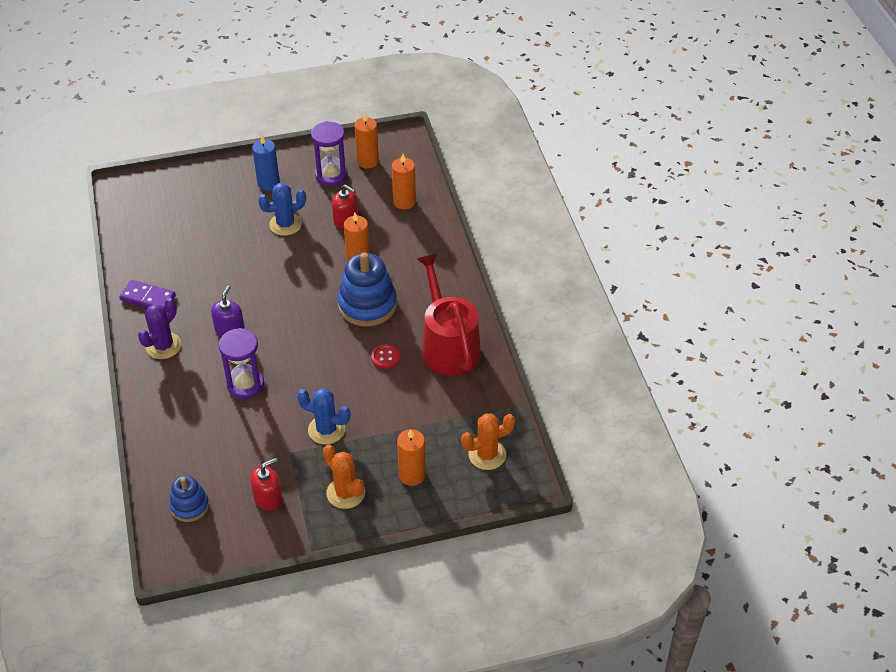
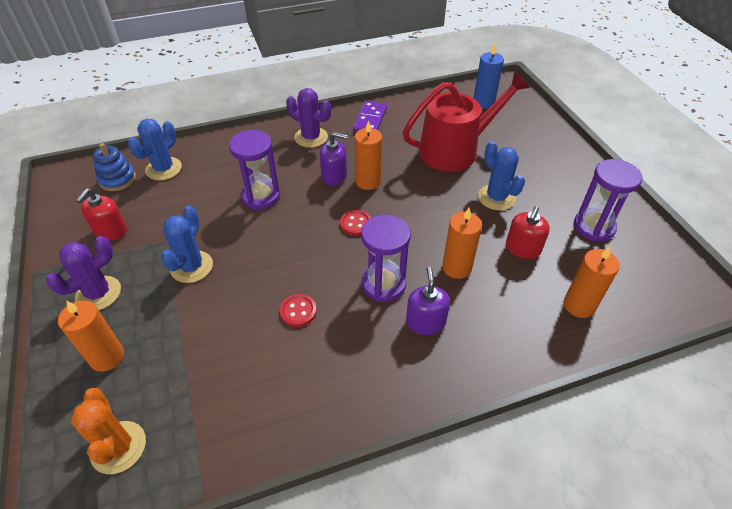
camera: 85 degrees right, 0 degrees up
(182, 467) = (163, 169): none -> blue cactus
(268, 183) = (555, 177): blue candle -> blue candle (483, 102)
(268, 498) = (110, 231): red soap dispenser -> red soap dispenser turned 60 degrees clockwise
(297, 318) = (356, 224): none -> red button
(345, 493) = (98, 293): orange cactus -> purple cactus
(367, 161) = (637, 259): orange candle -> orange candle (368, 181)
(367, 305) = (383, 284): blue stacking toy -> purple hourglass
(407, 284) = (425, 322): none -> purple soap dispenser
(448, 346) = (319, 381): red watering can -> red watering can (455, 150)

